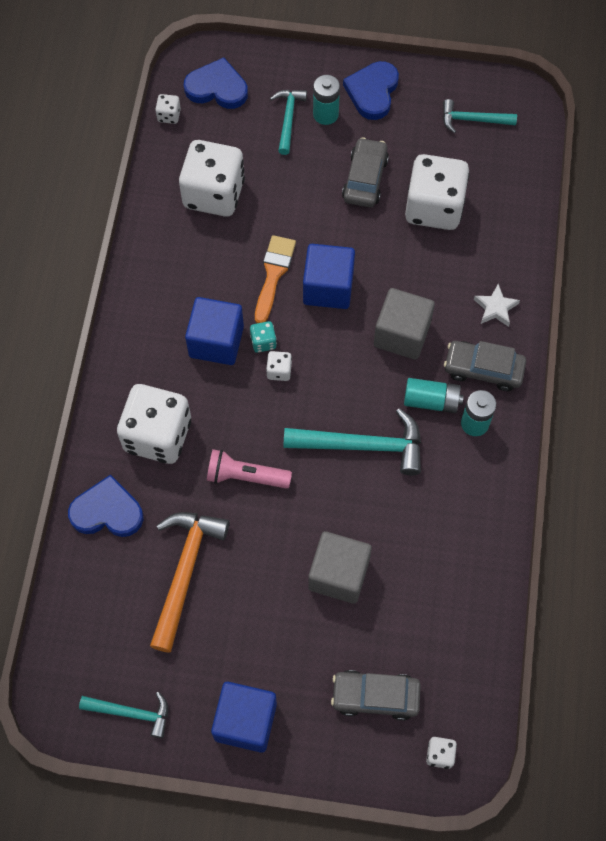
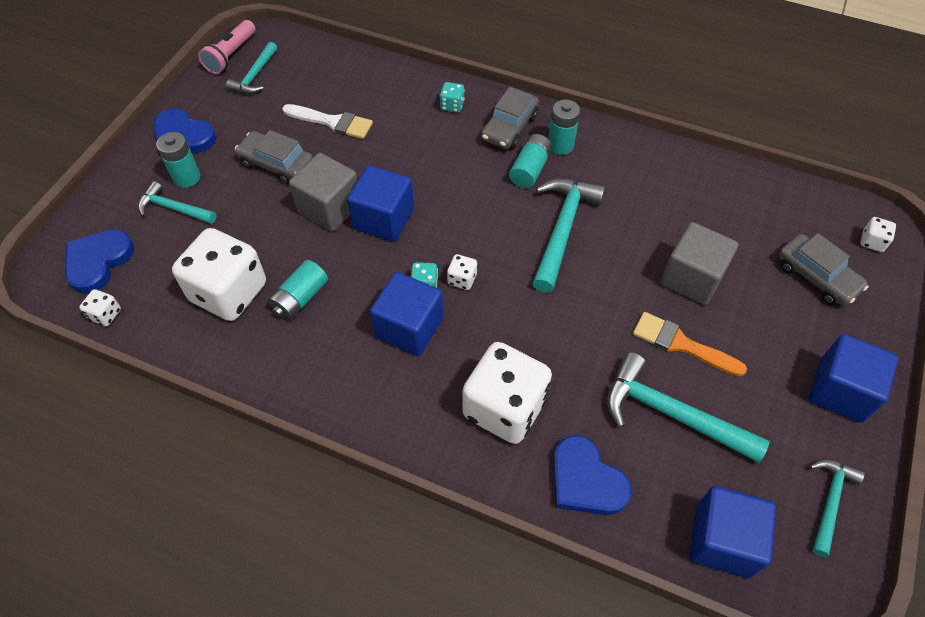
camera: 75 degrees left, 10 degrees down
(78, 625) = (722, 541): none -> blue cube
(107, 511) = (585, 480): blue heart -> blue heart turned 60 degrees counterclockwise
(185, 572) = (671, 414): orange hammer -> turquoise hammer
(223, 249) = (300, 298): none -> turquoise battery
(245, 476) = (572, 334): pink flashlight -> pink flashlight (231, 55)
(273, 274) = (350, 260): orange brush -> orange brush (681, 344)
(375, 696) = (816, 277): grey car -> grey car turned 60 degrees counterclockwise
(402, 334) = (455, 175): grey cube -> grey cube (329, 208)
(434, 207) = (332, 122): white dice -> white brush
(495, 308) = (452, 105): white star -> turquoise dice

